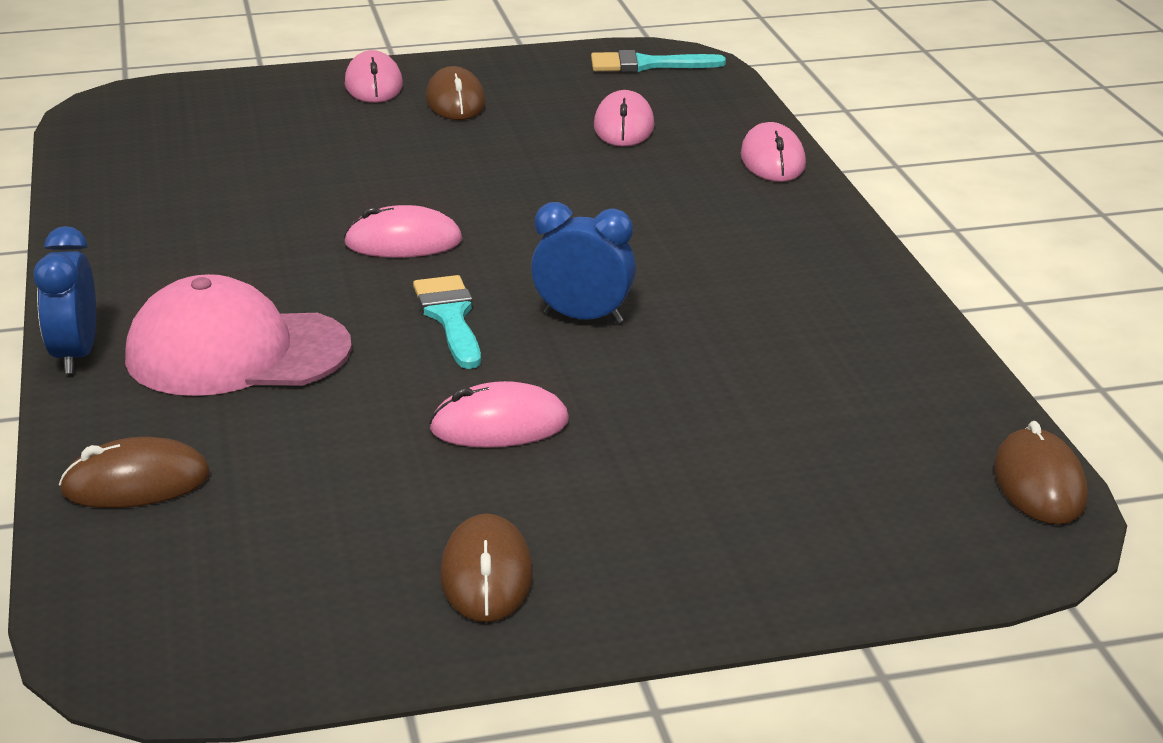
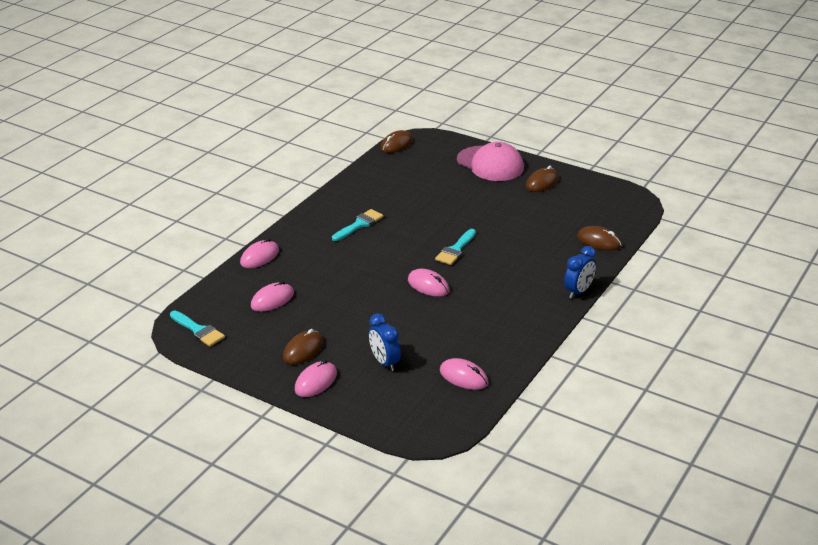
camera: 135 degrees left, 5 degrees up
(237, 353) = (530, 268): pink cap -> pink cap (490, 164)
(499, 426) = (490, 212): pink mouse -> pink mouse (463, 377)
(583, 318) = (420, 231): blue clock -> blue clock (385, 362)
(722, 275) = (359, 225): none -> turquoise brush

